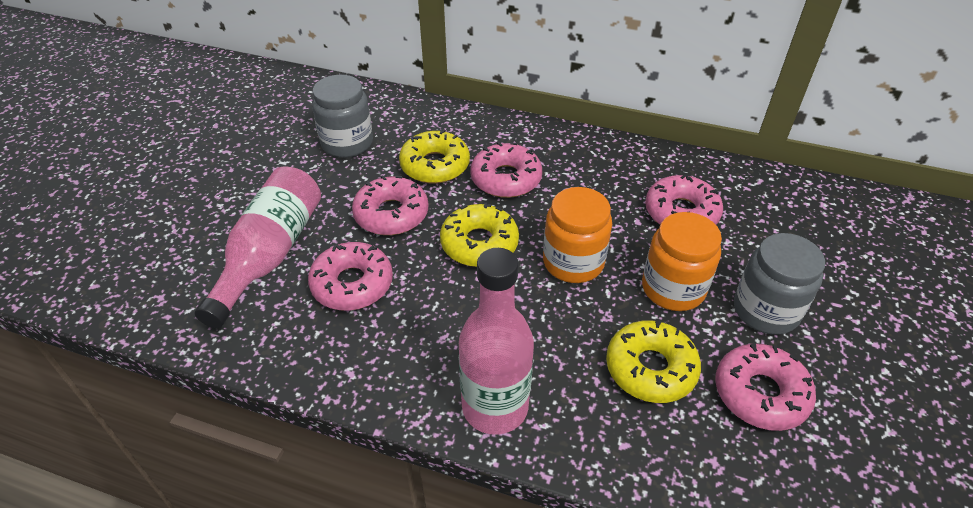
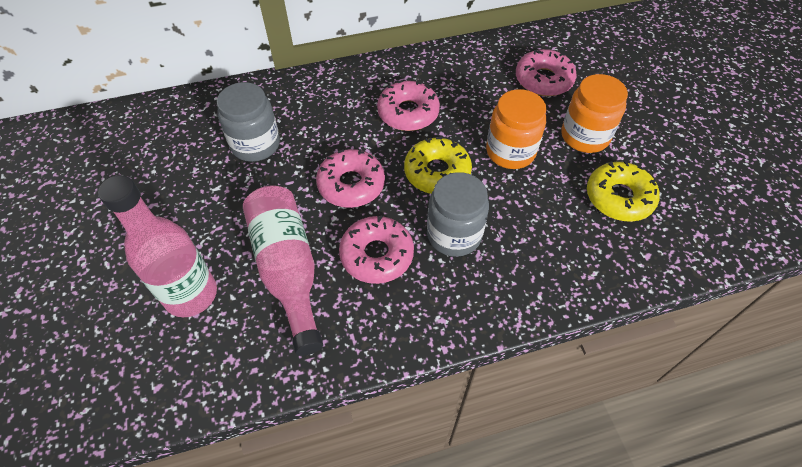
camera: 35 degrees left, 10 degrees up
(435, 165) = (345, 128): yellow donut -> none
(495, 407) = (556, 281): pink bottle -> pink bottle (191, 294)
(760, 393) = (687, 177): pink donut -> none
(765, 310) = (645, 122): grey jar -> grey jar (454, 234)

